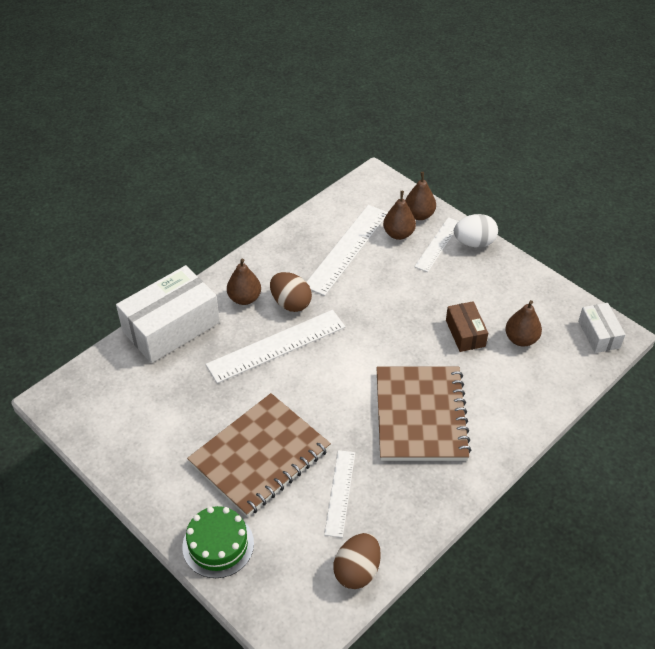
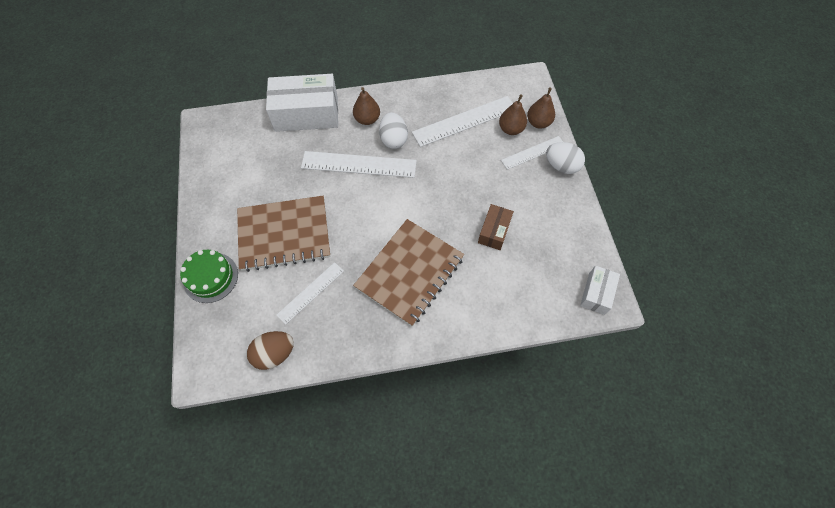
camera: 35 degrees right, 15 degrees up
(291, 303) = (393, 139): brown egg -> white egg
(521, 339) = (531, 260): brown pear -> none

